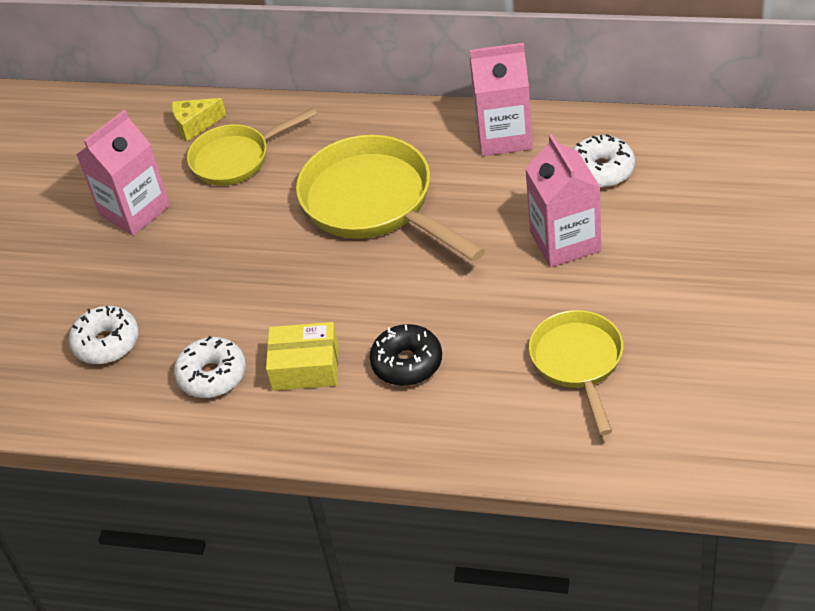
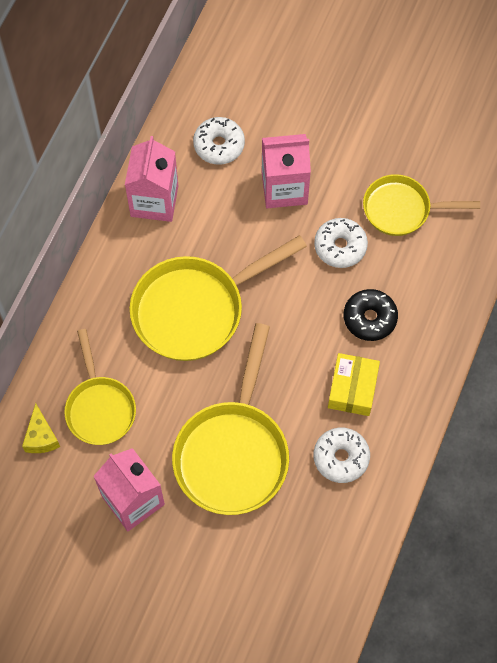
camera: 85 degrees left, 20 degrees up
(106, 343) = (282, 536): white donut -> white donut (340, 246)
(203, 277) = (233, 452): none -> yellow pan

